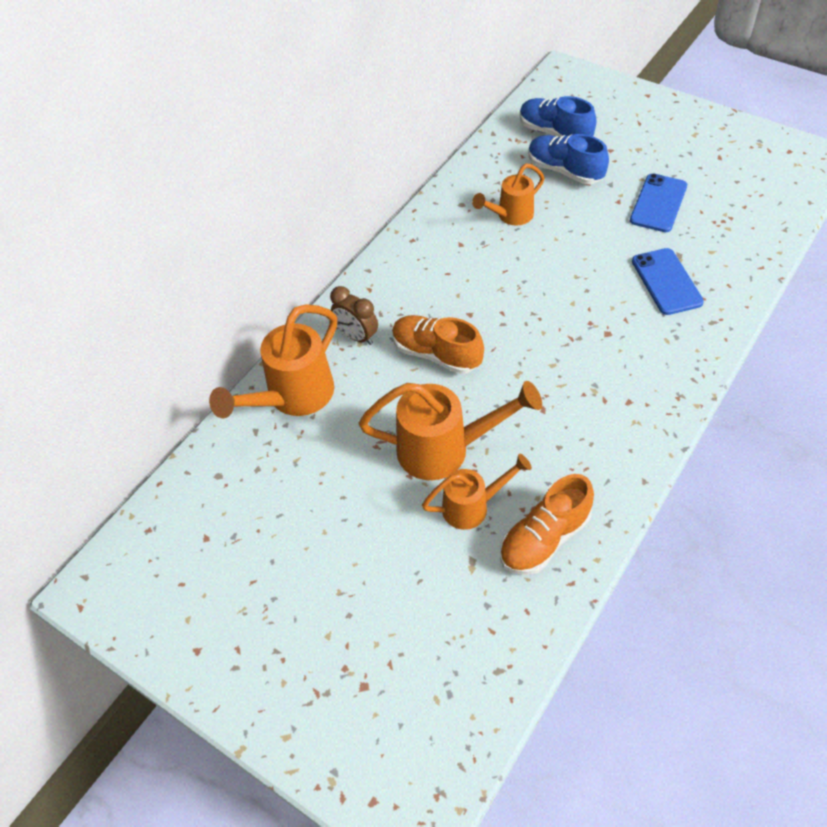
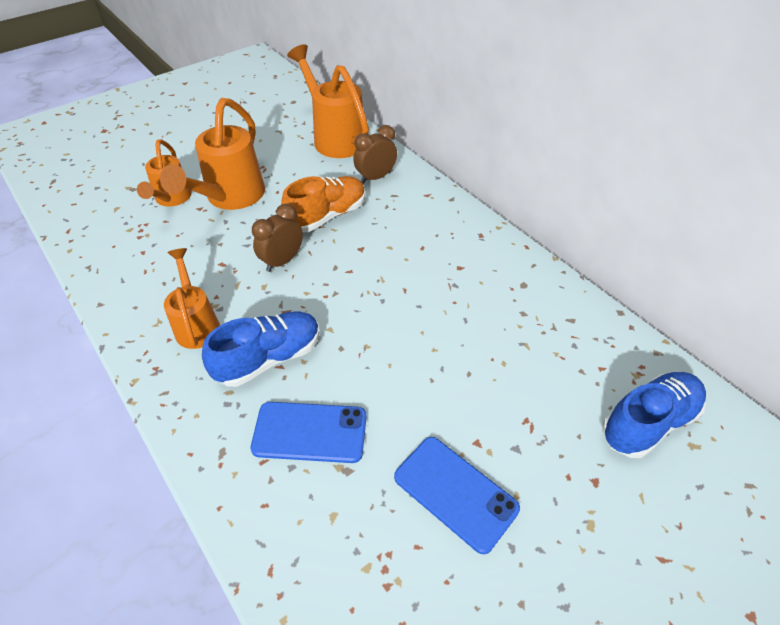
camera: 105 degrees right, 5 degrees down
(510, 216) = (488, 319): orange watering can -> orange watering can (196, 324)
(515, 364) = (282, 261): none -> brown clock
(544, 538) = (112, 227): orange shoe -> none
(564, 171) = (558, 403): blue shoe -> blue shoe (269, 358)

